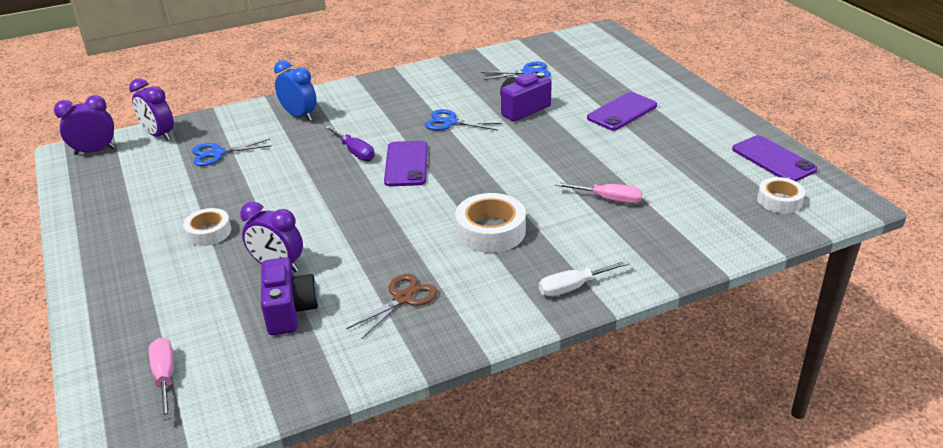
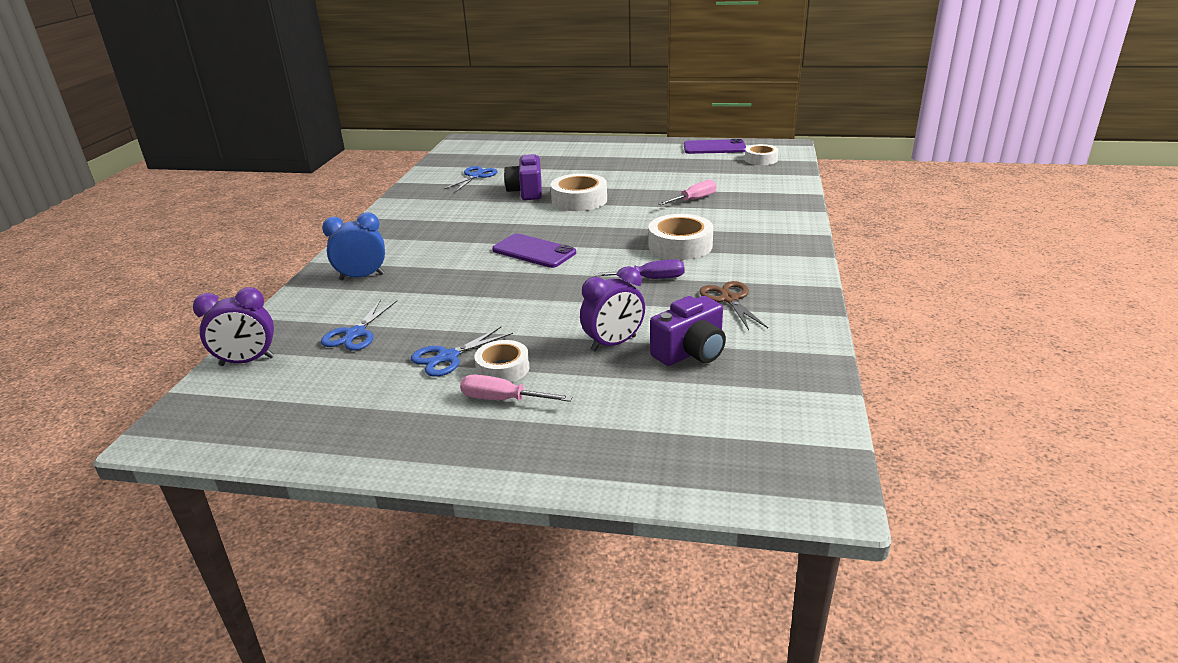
camera: 55 degrees left, 5 degrees down
(95, 151) = (200, 412): purple clock -> none
(165, 378) = (728, 441): pink screwdriver -> pink screwdriver (503, 400)
(289, 311) = (690, 352): purple camera -> purple camera turned 120 degrees clockwise
(354, 152) = (476, 267): purple screwdriver -> purple screwdriver (650, 279)
(450, 122) = (498, 220): blue scissors -> blue scissors (448, 357)
(534, 141) = (579, 200): none -> white tape
(573, 287) = (785, 238): white screwdriver -> none
(622, 112) = (588, 166): purple phone -> none

